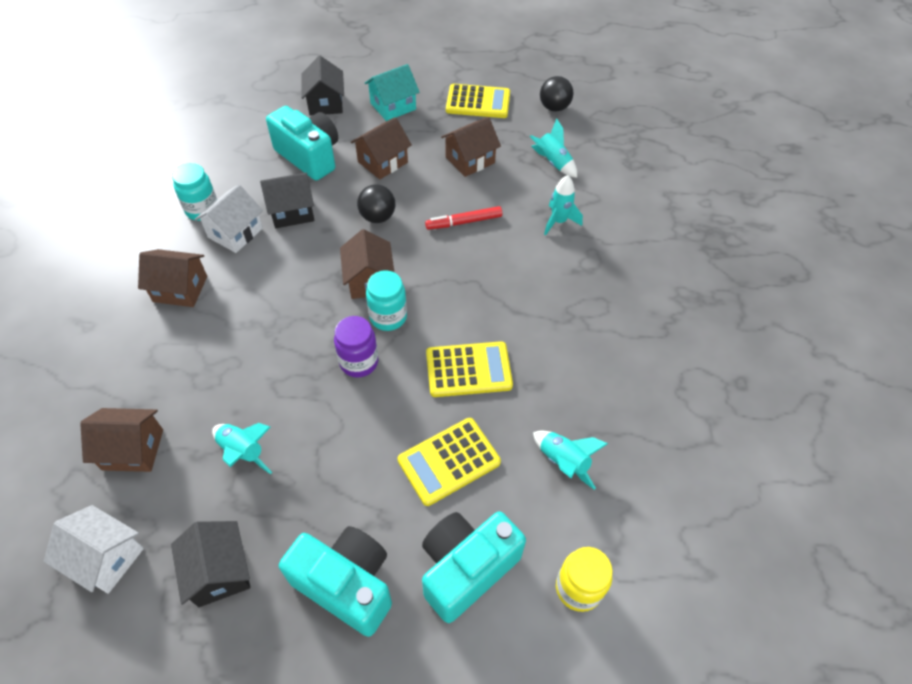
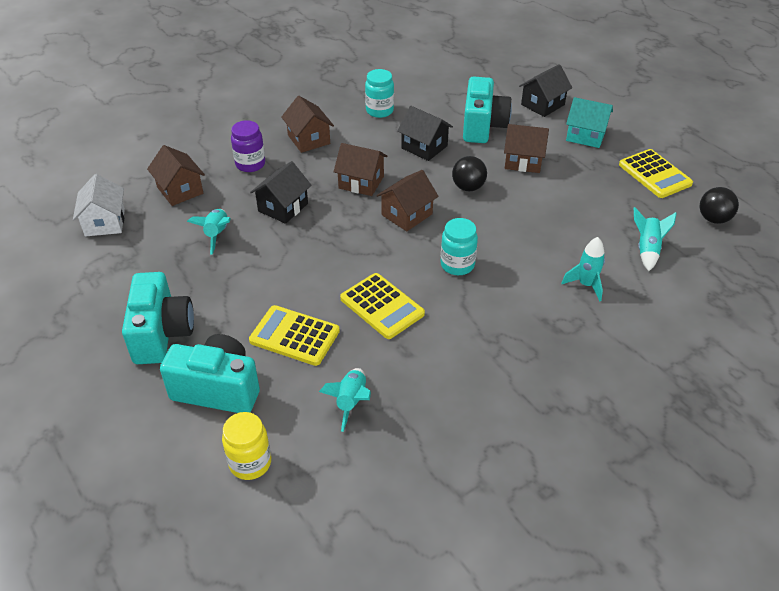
camera: 55 degrees right, 10 degrees down
(219, 572) = (129, 272): black house -> black house (283, 207)
(235, 233) = (377, 134): white house -> none
(359, 362) = (332, 247): purple jar -> purple jar (250, 164)
(388, 317) = (385, 241): turquoise jar -> turquoise jar (457, 265)
(464, 222) = (517, 232): red marker -> none
(470, 160) = (585, 202): brown house -> brown house (361, 182)

